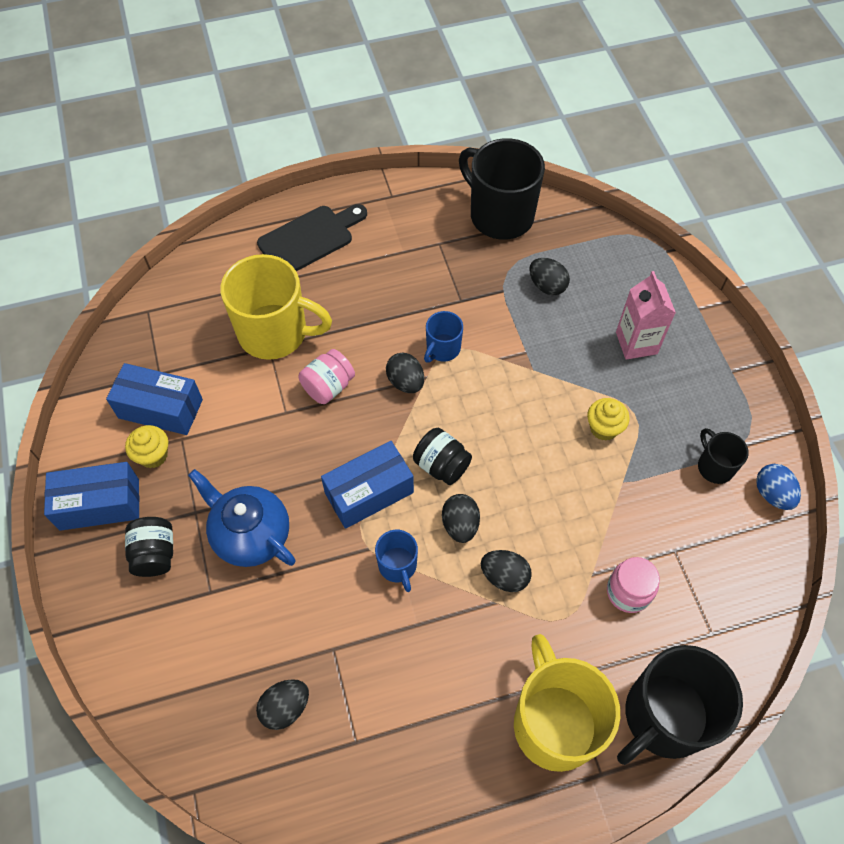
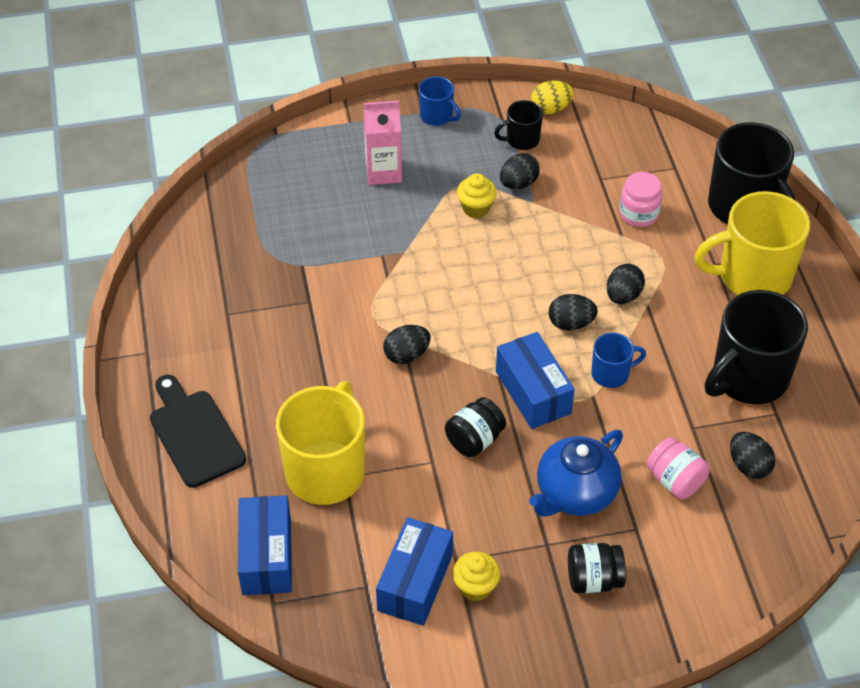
camera: 85 degrees left, 10 degrees down
(99, 504) = (533, 637): blue box -> blue box (266, 556)
(328, 387) = (404, 422): pink jar -> pink jar (675, 480)
(441, 465) = (506, 333): black jar -> black jar (474, 440)
(442, 349) = (369, 321): blue mug -> blue mug (437, 116)
(500, 215) = (199, 257): black mug -> black mug (748, 377)
(547, 286) = (303, 229): black egg -> black egg (518, 183)
(772, 494) = (550, 109): blue egg -> yellow egg

